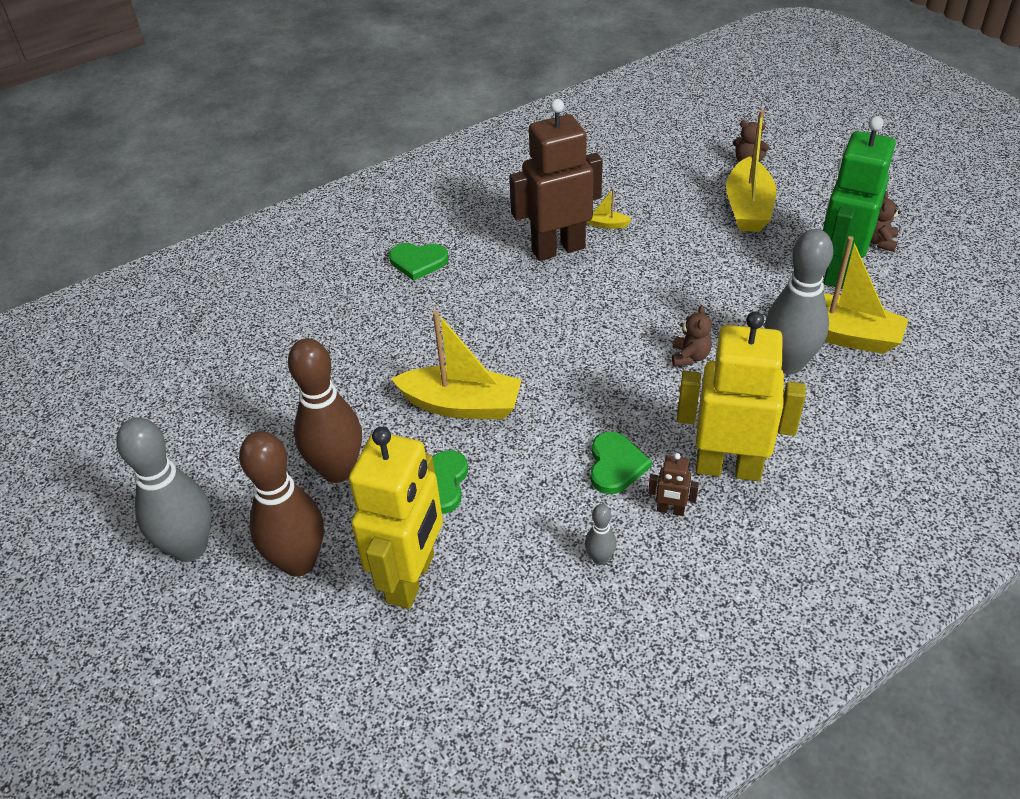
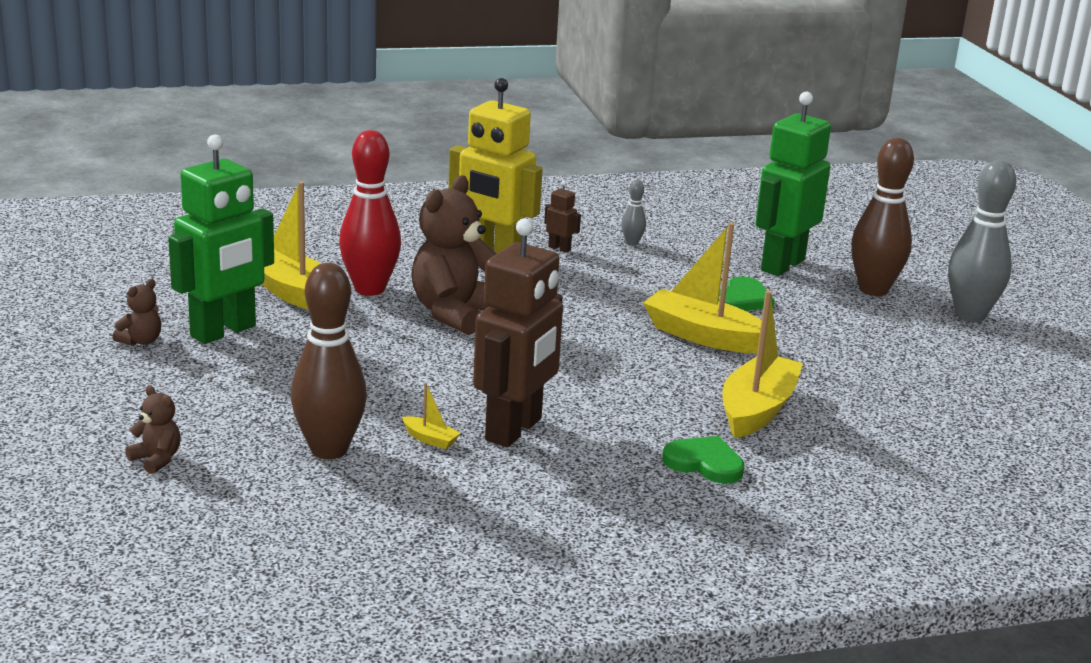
camera: 165 degrees left, 20 degrees down
(337, 470) = (836, 325): brown bowling pin -> brown bowling pin (329, 450)
(411, 578) = (782, 265): yellow robot -> green robot
(558, 249) = (514, 430): brown robot -> brown robot turned 60 degrees counterclockwise
(615, 465) = (584, 275): green heart -> none
(690, 357) = (455, 314): brown teddy bear -> brown teddy bear, size x2.19
(748, 208) = (234, 408): yellow boat -> yellow boat (757, 410)
(788, 364) = (369, 289): grey bowling pin -> red bowling pin

